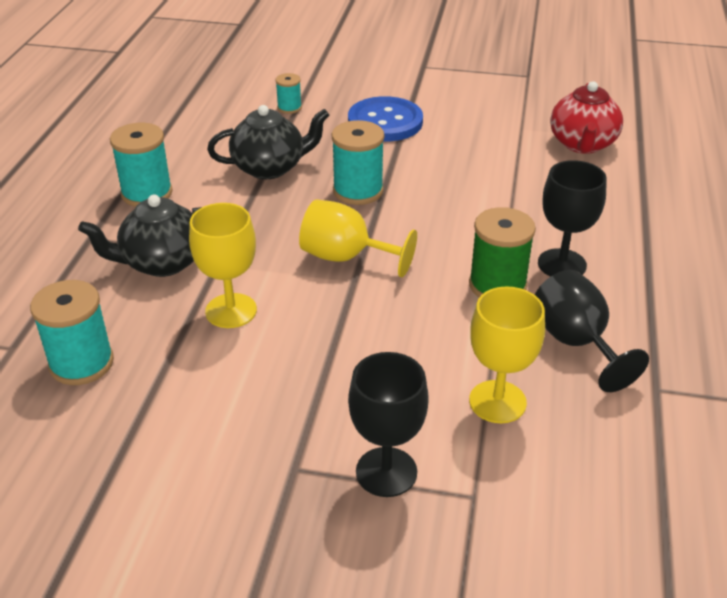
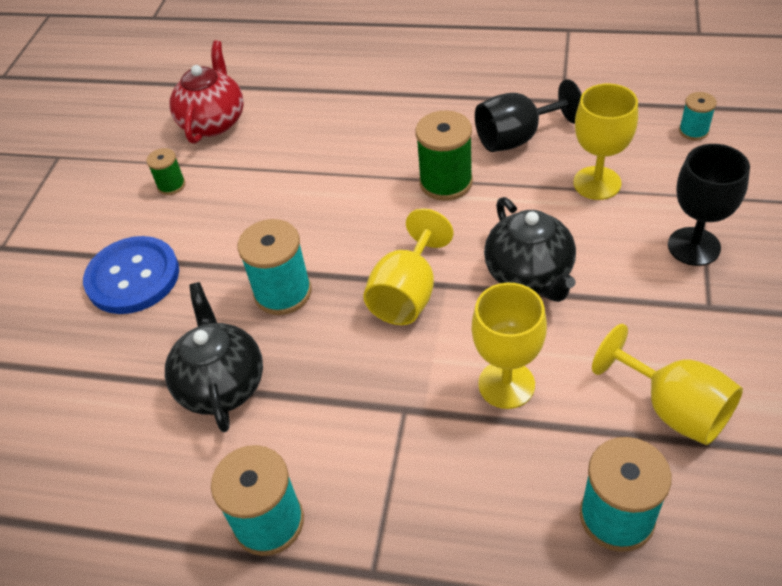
camera: 85 degrees left, 10 degrees up
(162, 262) = (424, 470): black teapot -> black teapot (529, 275)
(174, 416) = (673, 408): none -> yellow goblet
(289, 108) = (71, 380): turquoise spool -> turquoise spool (693, 131)
(492, 129) = (171, 185): none -> green spool
(562, 264) = (412, 142): black goblet -> none
(582, 144) = (213, 122): red teapot -> red teapot turned 90 degrees counterclockwise

